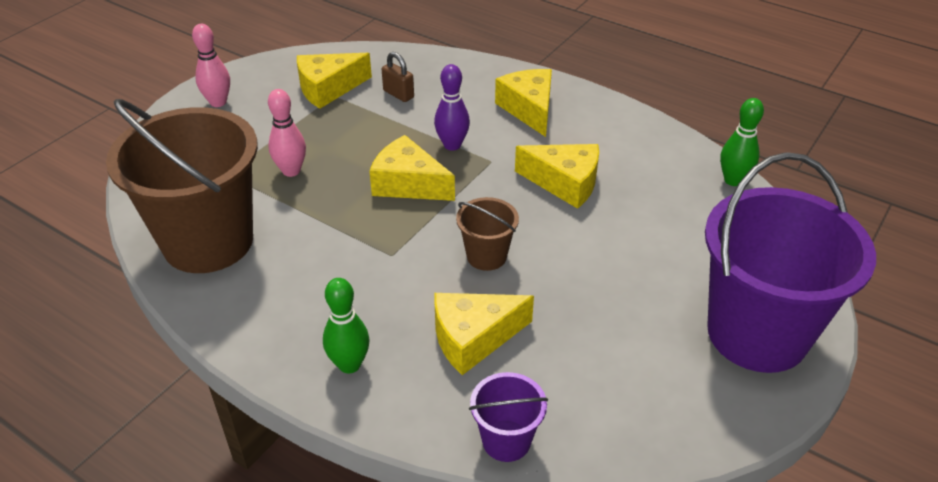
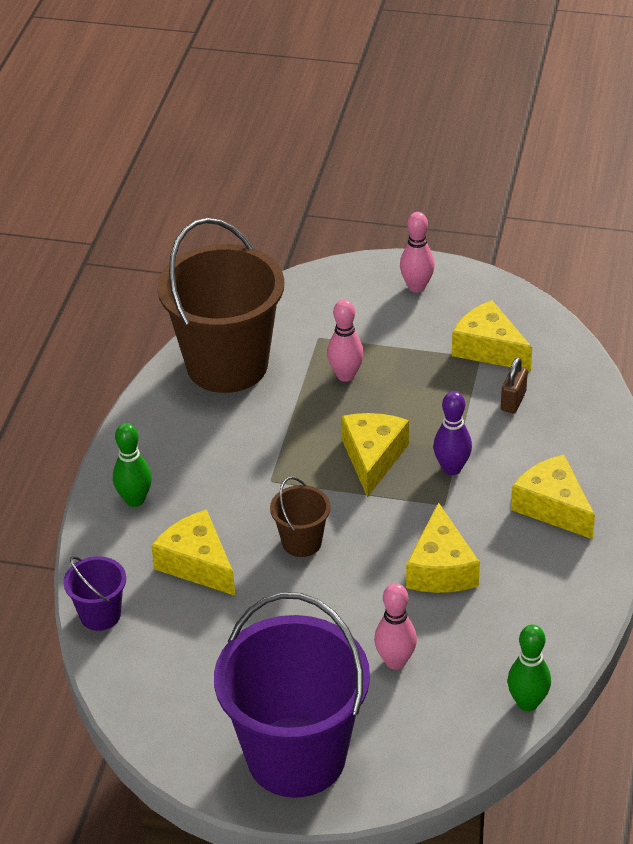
camera: 70 degrees right, 0 degrees up
(529, 109) = (552, 507): yellow cheese -> yellow cheese turned 90 degrees counterclockwise
(661, 238) = (395, 661): none -> pink bowling pin

